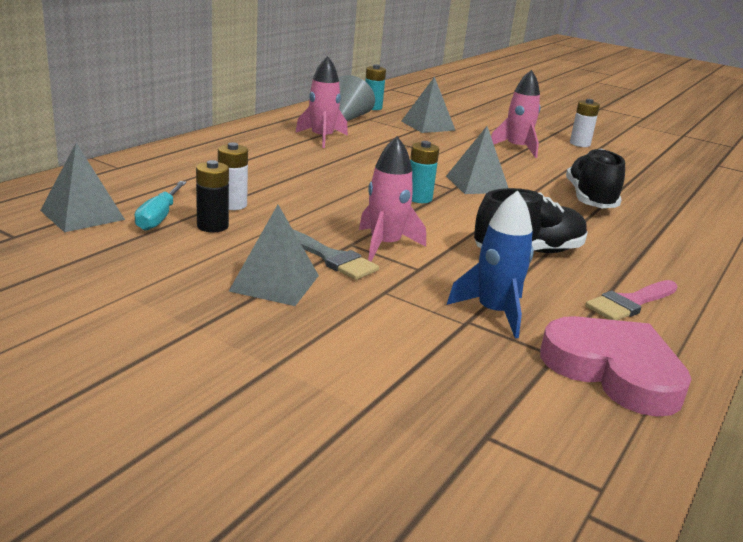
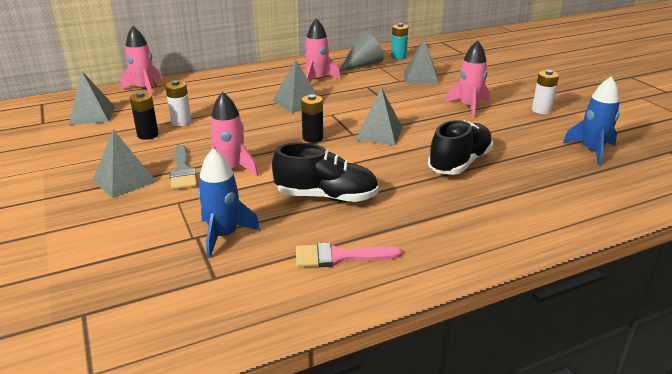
camera: 35 degrees right, 5 degrees up
(107, 173) = (144, 89): none -> pink rocket
(158, 218) = (127, 124): turquoise screwdriver -> none
(339, 164) = (297, 102): none -> grey pyramid
(419, 198) = (312, 138): turquoise battery -> black battery
(614, 371) = (235, 302): pink heart -> none
(668, 172) = (591, 151): none -> blue rocket

